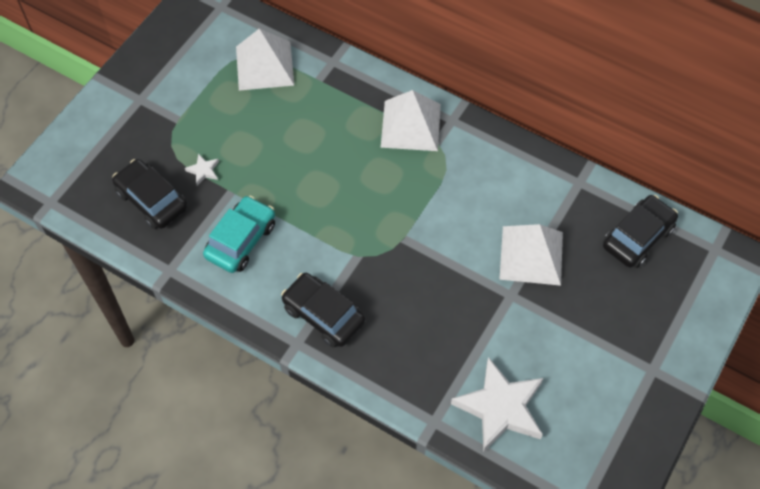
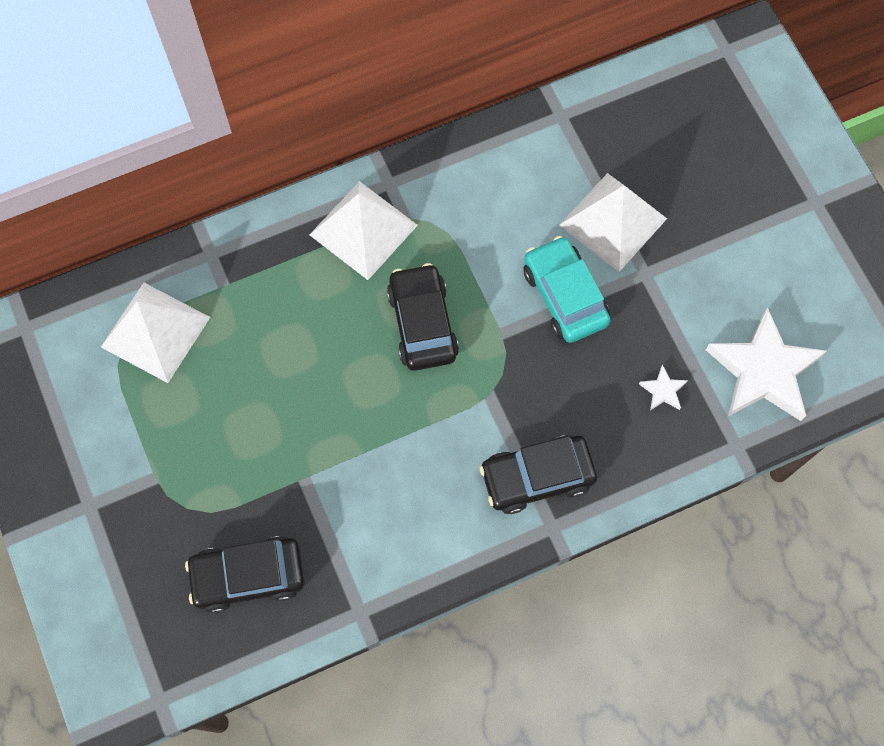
camera: 55 degrees left, 10 degrees up
(203, 171) = (252, 492): white star -> white star (663, 390)
(241, 240) = (378, 507): turquoise car -> turquoise car (564, 296)
(637, 237) = (663, 108): black car -> black car (422, 323)

